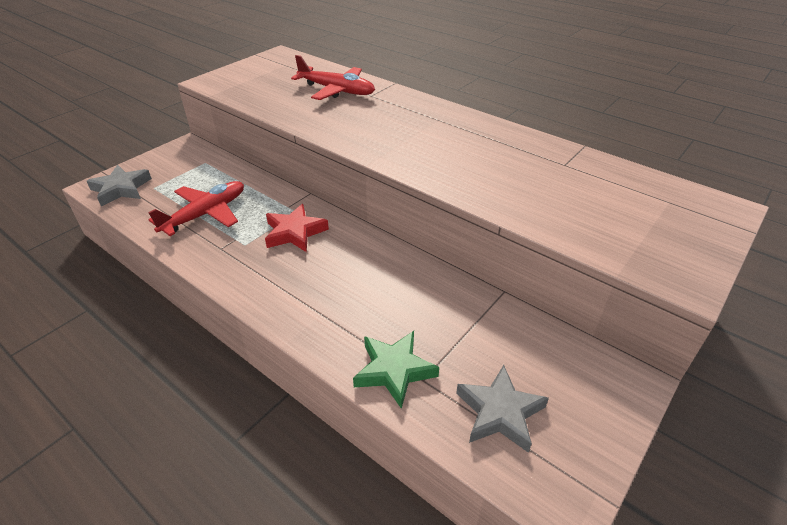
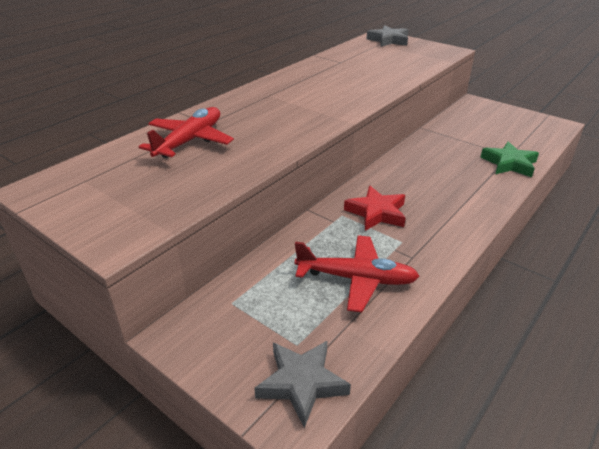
camera: 90 degrees left, 5 degrees down
(205, 214) = (356, 279): red plane -> red plane turned 150 degrees clockwise
(499, 412) = (518, 134): grey star -> grey star (388, 40)

